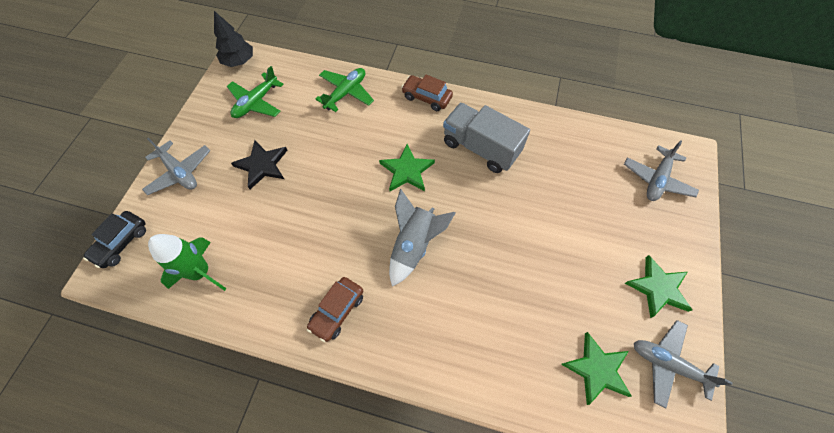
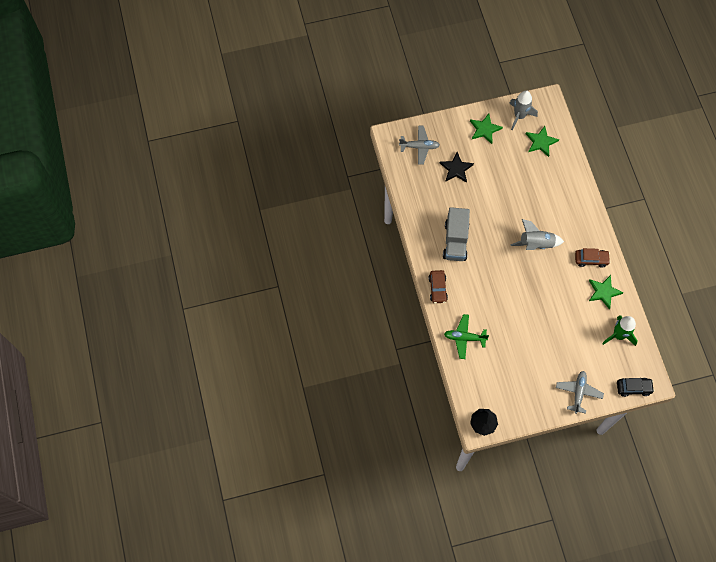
camera: 120 degrees left, 5 degrees up
(256, 102) = (506, 387): green plane -> none
(262, 165) = (544, 350): black star -> black star (456, 169)
(407, 171) = (495, 271): green star -> green star (603, 292)
(668, 364) = (519, 116): grey plane -> grey rocket

